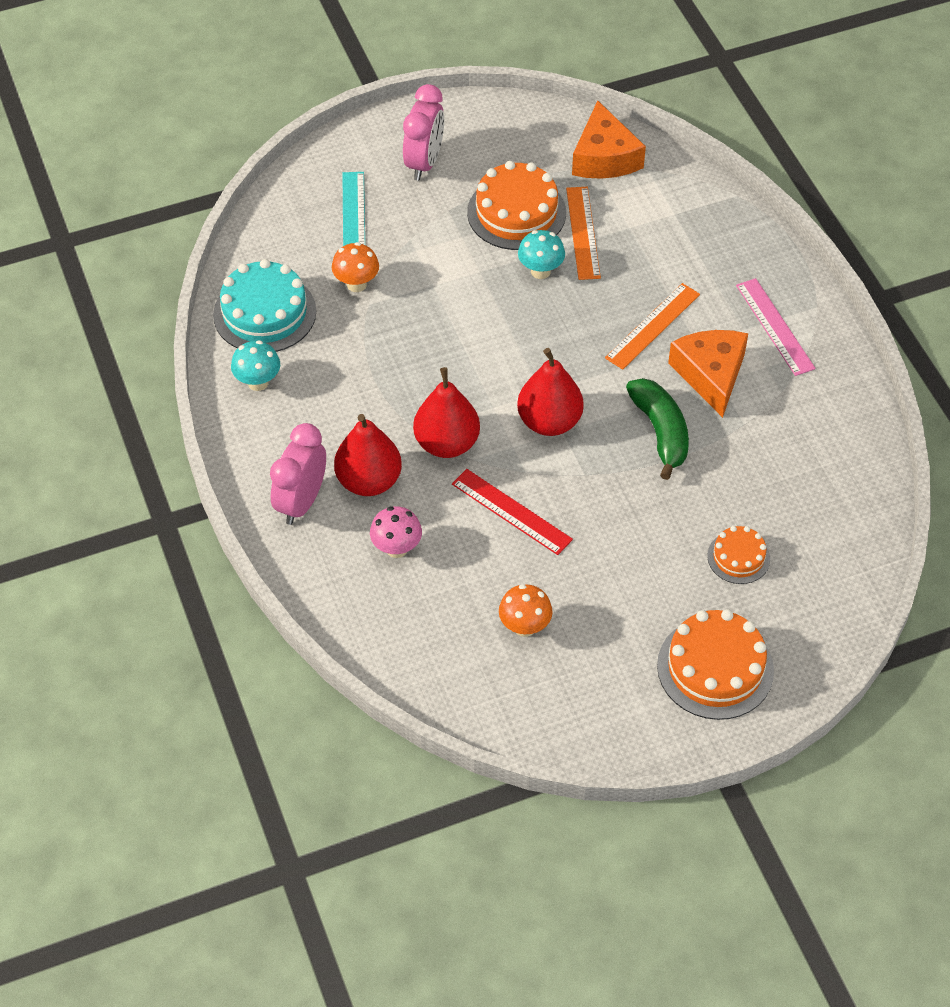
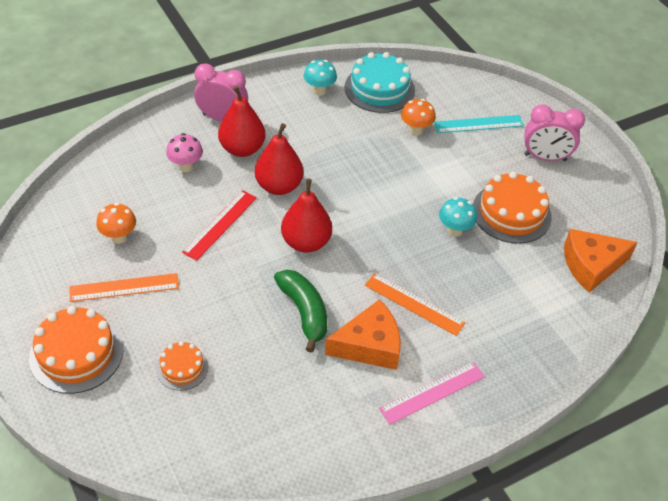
camera: 80 degrees right, 5 degrees down
(583, 233) = (503, 255): orange ruler -> orange ruler (124, 287)
(660, 432) = (304, 312): green banana -> green banana turned 90 degrees counterclockwise

